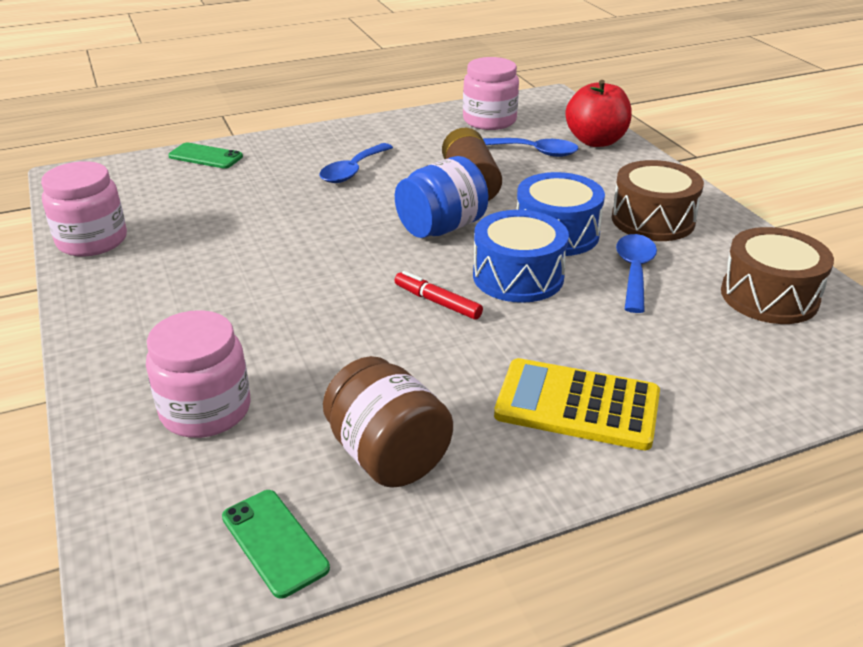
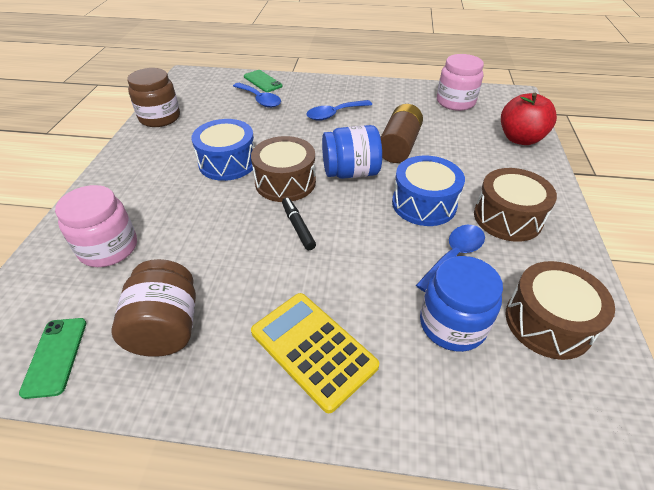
camera: 30 degrees right, 10 degrees up
(92, 241) = (160, 118): pink jar -> brown jar
(370, 262) = (285, 182): none -> brown drum
(437, 302) = (298, 227): red marker -> black marker
(518, 276) = (367, 228): blue drum -> blue drum (228, 162)
(534, 152) = (466, 134): blue spoon -> blue spoon (260, 100)
(689, 330) = (452, 324): none -> blue jar

